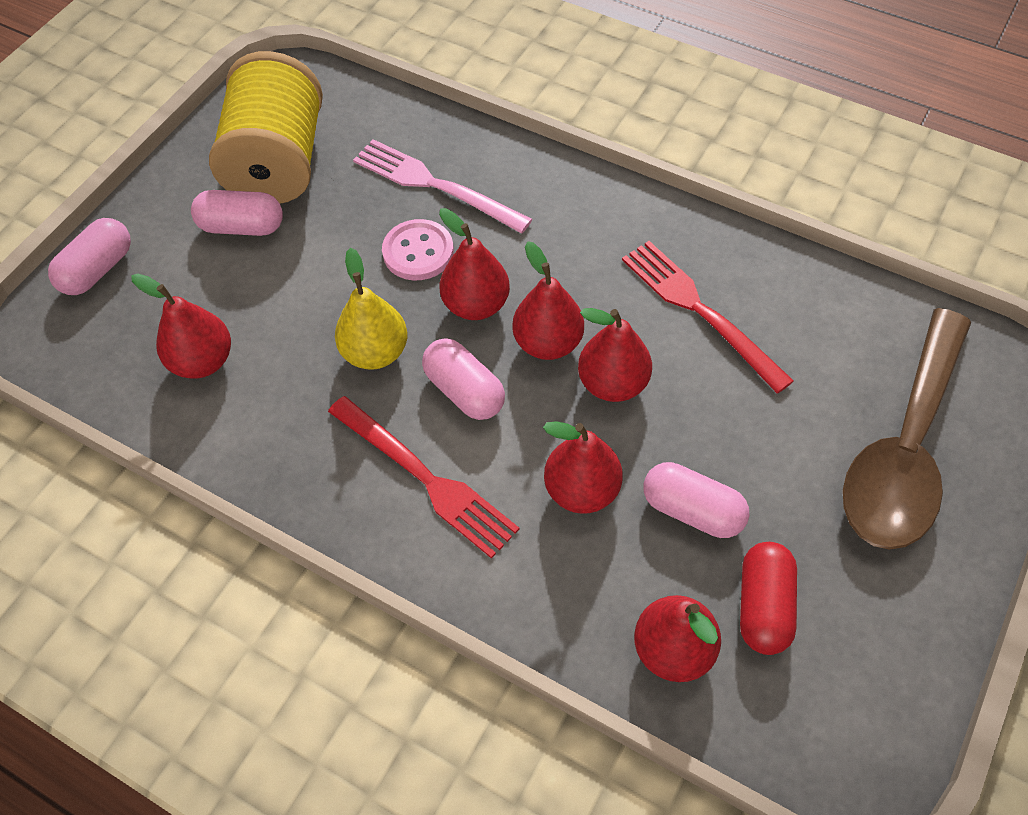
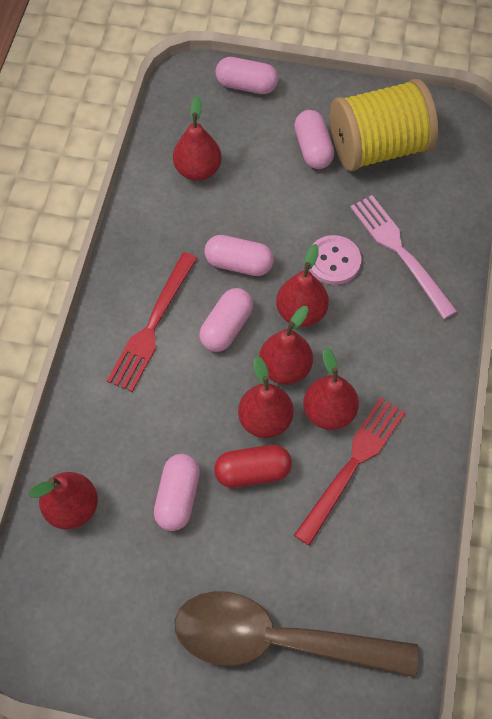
camera: 70 degrees right, 5 degrees up
(375, 352) = (239, 264): yellow pear -> pink capsule
(435, 185) = (400, 252): pink fork -> pink fork turned 45 degrees counterclockwise
(582, 490) = (172, 422): red pear -> red pear (329, 412)
(763, 606) = (118, 559): red capsule -> red capsule (252, 472)

